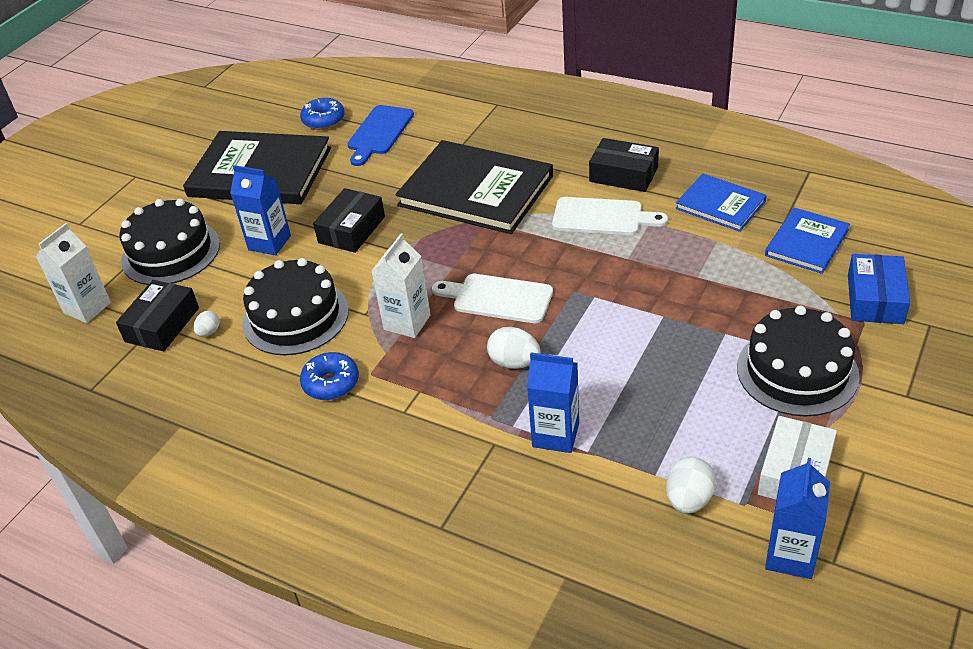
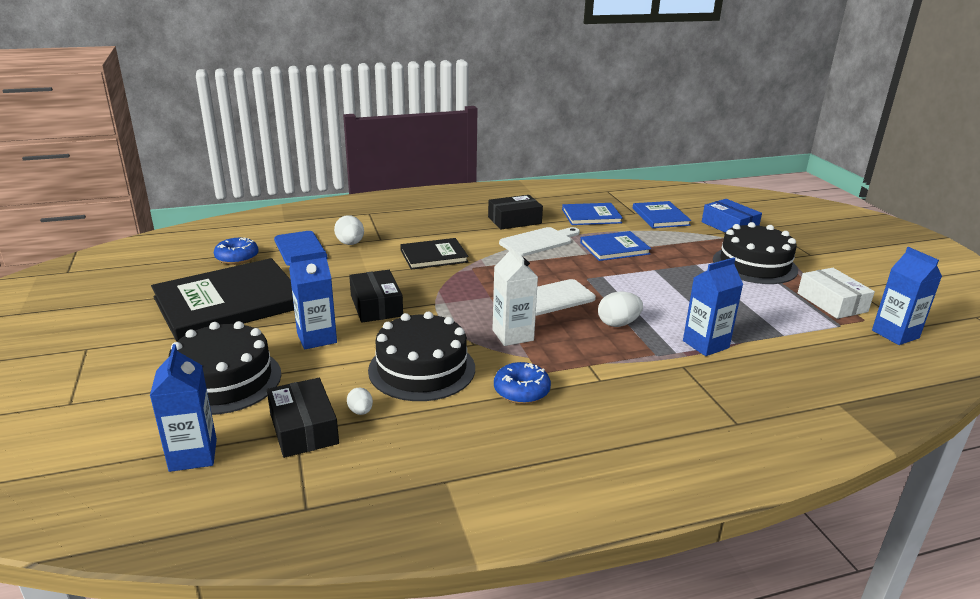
camera: 50 degrees left, 15 degrees down
(87, 308) = (193, 455): white carton -> blue carton
(476, 191) = (433, 256): black book -> black book, size x0.54
(669, 265) = (614, 248): none -> blue book
(689, 500) = (817, 337): white egg -> white egg (350, 244)

